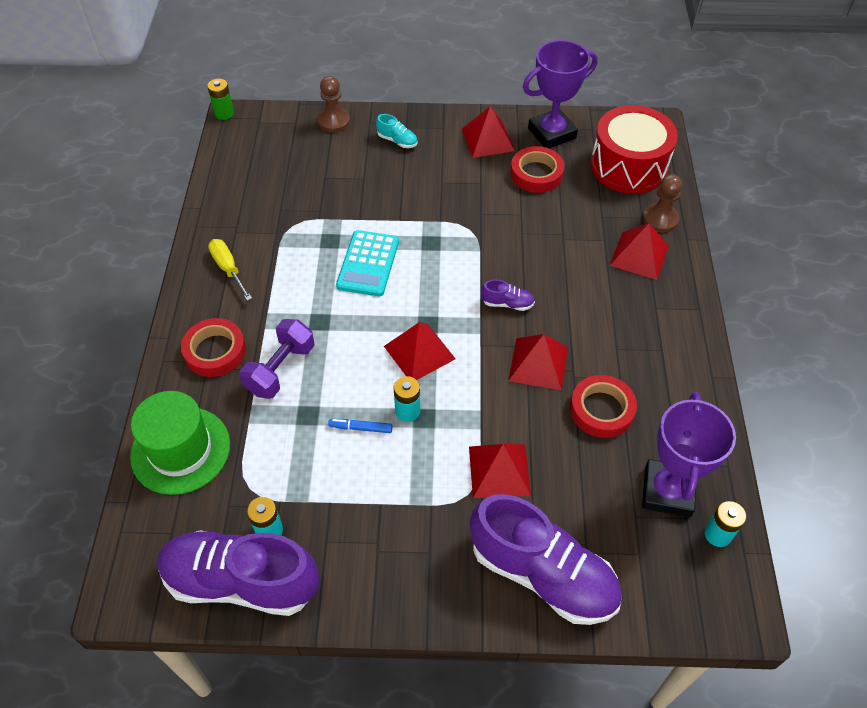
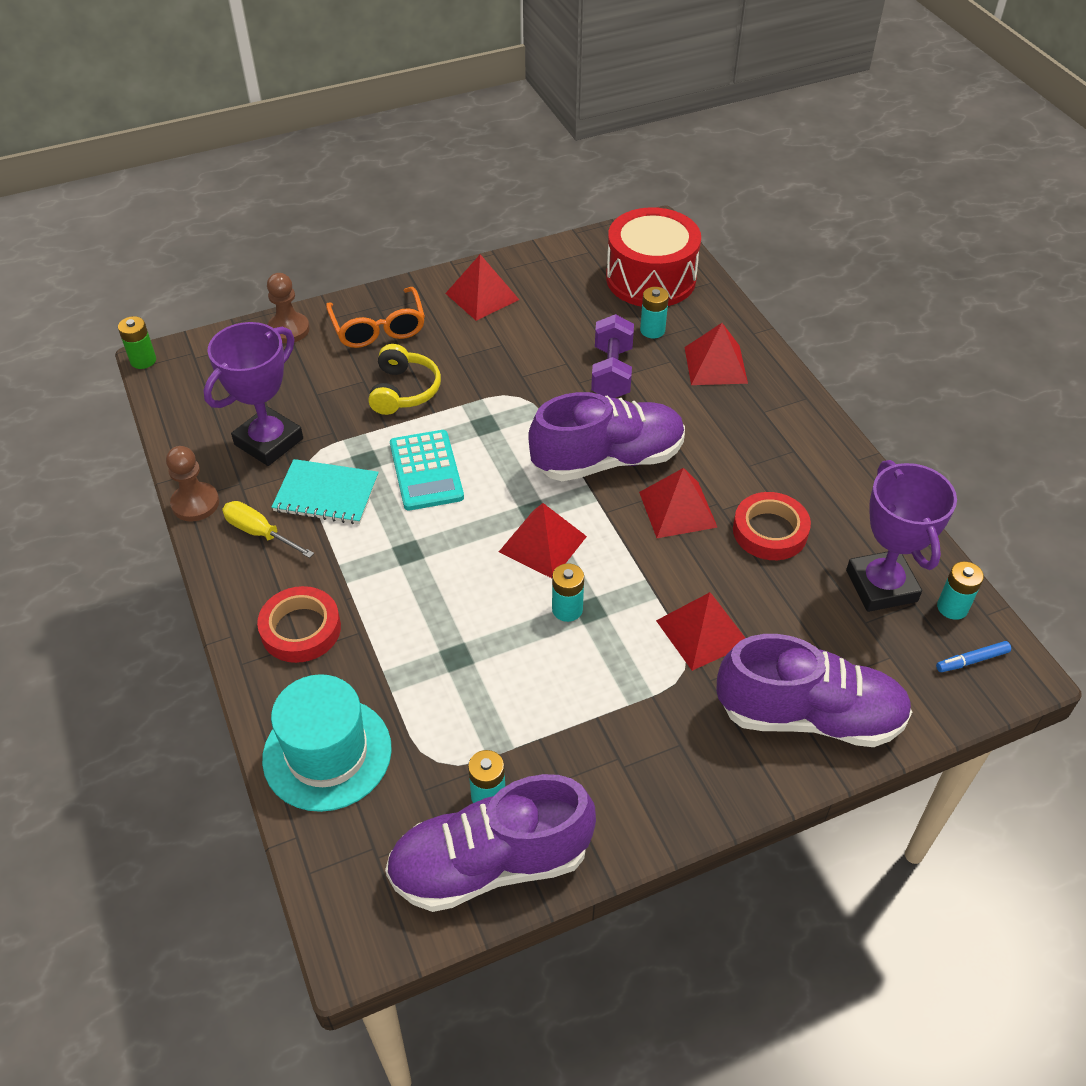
camera: 25 degrees left, 5 degrees down
(180, 450) = (327, 753): green hat -> turquoise hat
(281, 369) = (394, 620): purple dumbbell -> purple dumbbell (612, 373)
(289, 256) = (326, 494): none -> turquoise notebook
(360, 428) = (526, 647): blue marker -> blue marker (971, 660)
(387, 195) = (404, 391): none -> yellow headphones
(397, 141) = (378, 328): turquoise shoe -> orange glasses
(507, 303) = (608, 460): purple shoe -> purple shoe, size x2.49
(536, 174) = (557, 316): red tape -> none
(551, 133) = (549, 269): purple trophy -> purple trophy (268, 441)
(604, 209) = (652, 330): none -> turquoise battery
(660, 219) = (715, 322): brown pawn -> brown pawn (195, 503)

